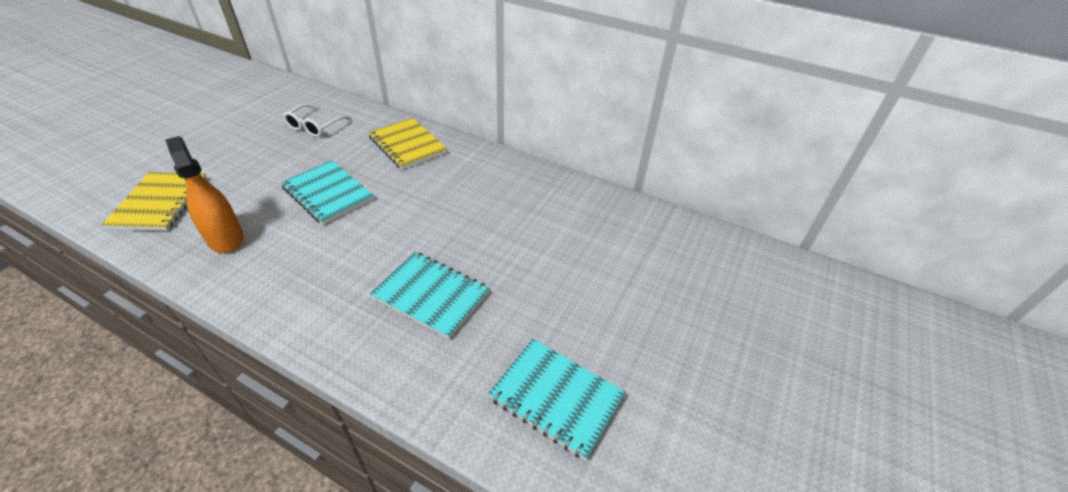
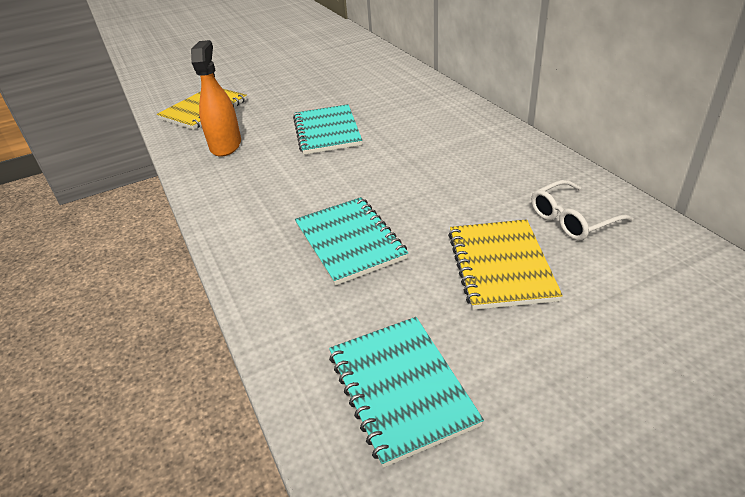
camera: 40 degrees right, 5 degrees down
(314, 127) = (357, 77): white glasses -> white glasses (571, 220)
(407, 145) = (429, 107): yellow notebook -> yellow notebook (500, 266)

